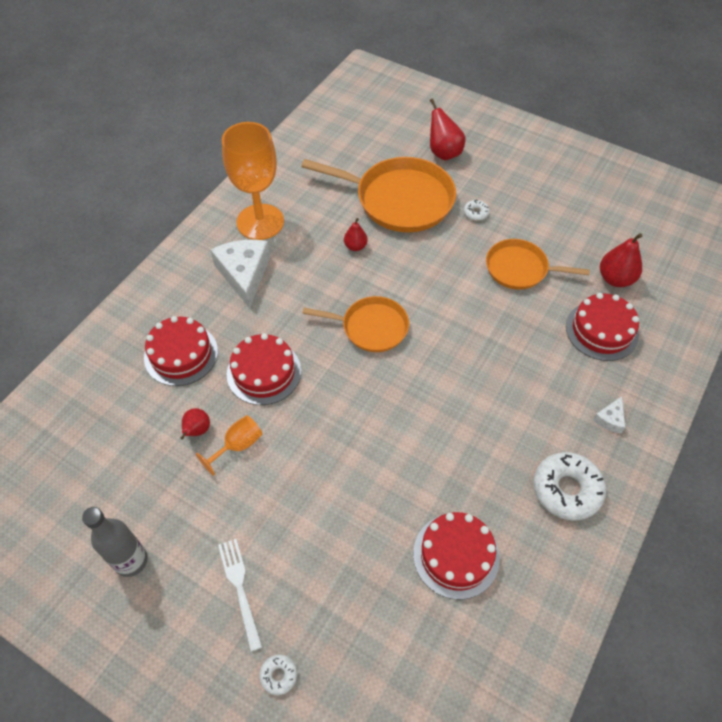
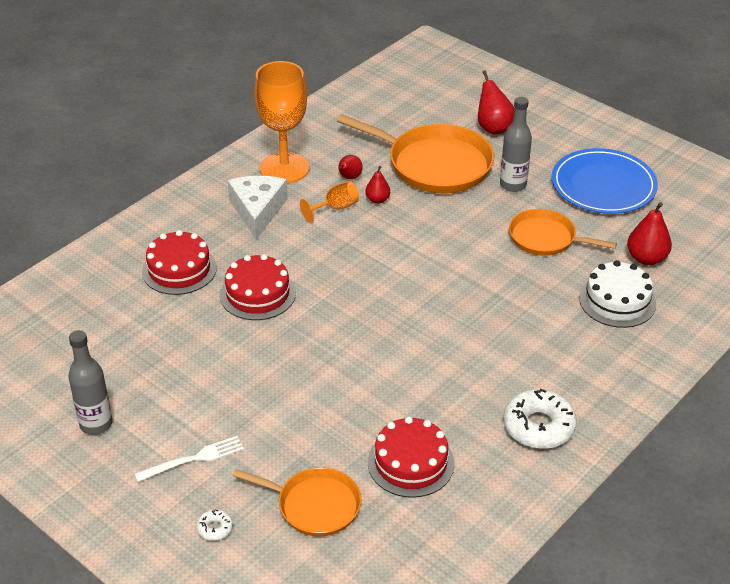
camera: 10 degrees right, 15 degrees down
(197, 431) = (181, 332): red pear -> red pear (349, 177)
(238, 445) = (218, 349): orange goblet -> orange goblet (335, 208)
(240, 588) = (194, 459): white fork -> white fork turned 75 degrees clockwise
(371, 327) = (375, 270): orange pan -> orange pan (314, 505)
(476, 213) = (513, 185): white donut -> grey bottle
(556, 203) = (603, 185): none -> blue plate
(601, 330) = (617, 301): red cake -> white cake
(610, 419) = (602, 375): white cheese -> none

